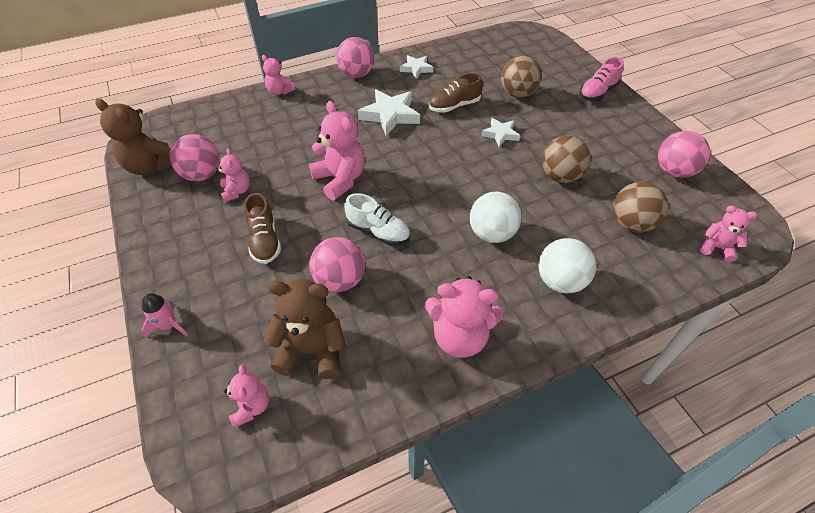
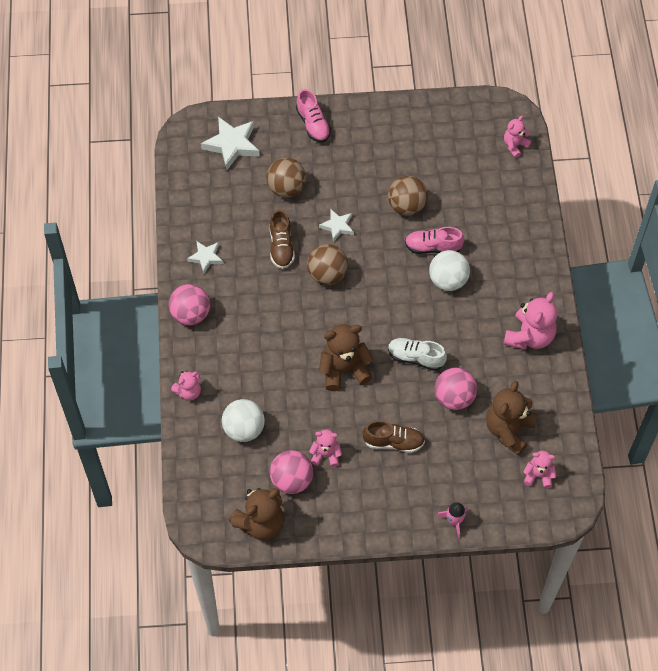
camera: 70 degrees left, 10 degrees up
(340, 179) = (344, 369): pink teddy bear -> brown teddy bear
(378, 231) = (416, 358): white shoe -> white shoe turned 120 degrees counterclockwise
(390, 115) = (271, 304): white star -> white star (232, 145)
(525, 210) = (433, 247): none -> pink shoe
(560, 281) = (507, 256): white ball -> white ball (244, 429)
(631, 223) = (474, 185): brown ball -> brown ball (327, 274)
(673, 171) = (433, 126): pink ball -> none

